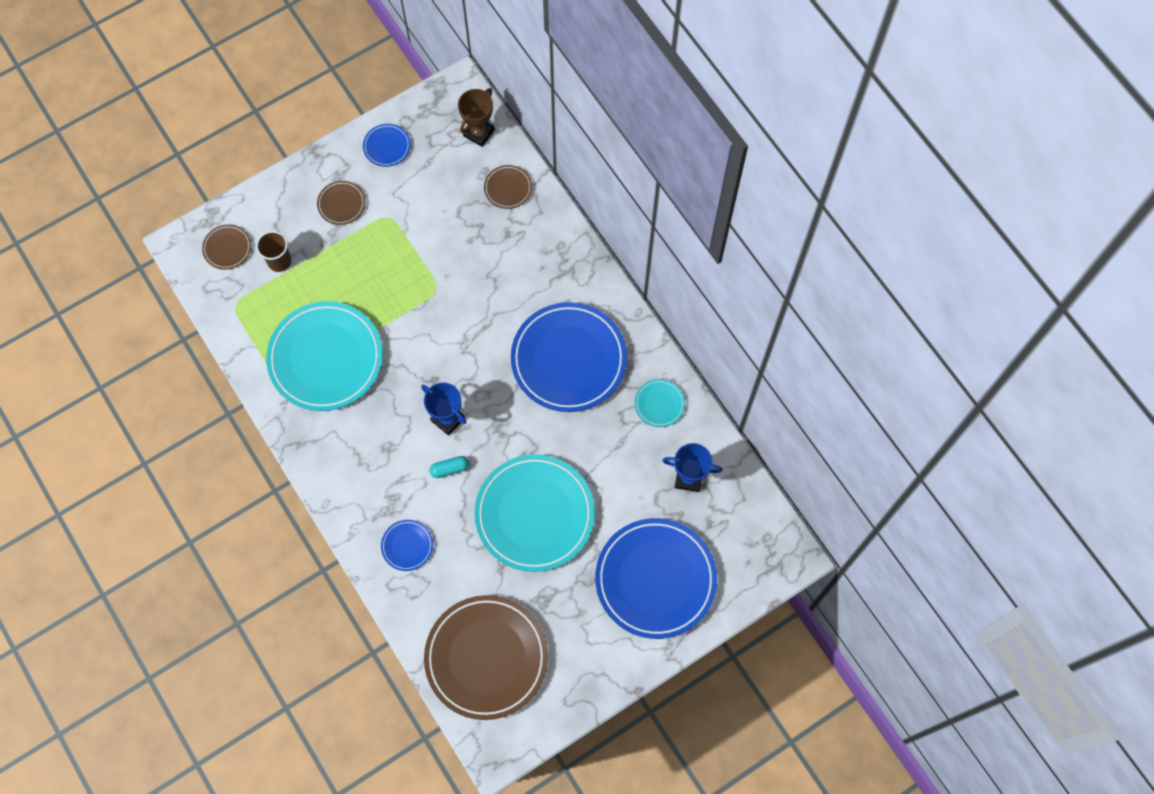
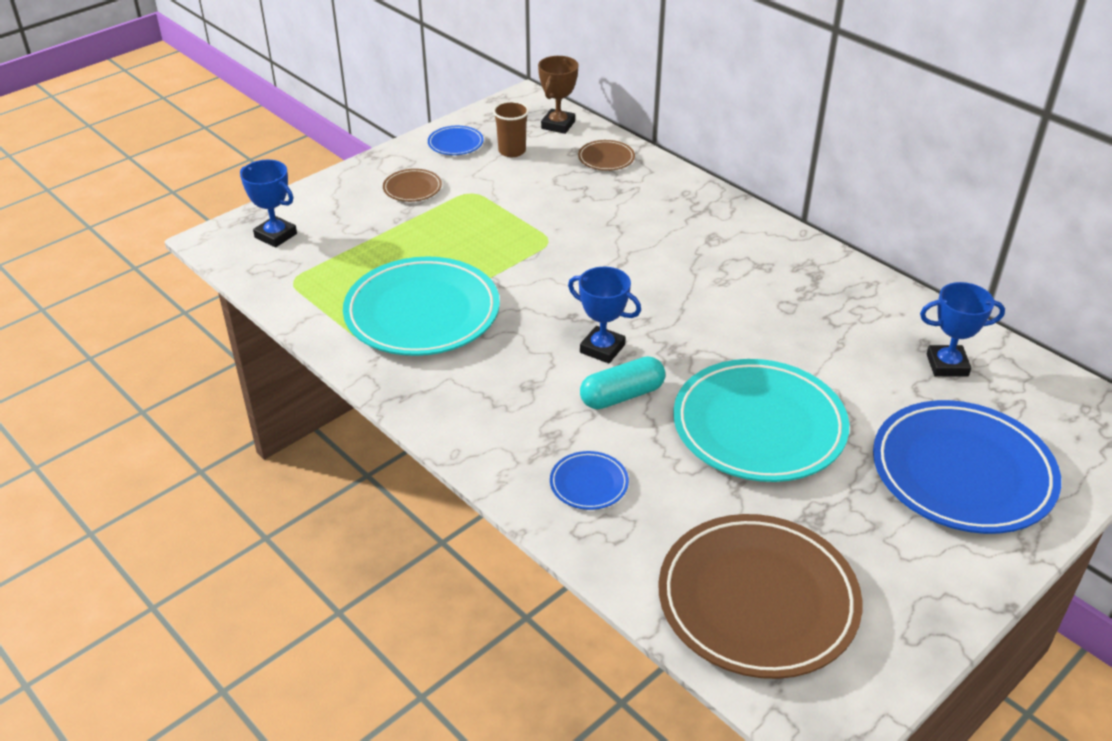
camera: 10 degrees left, 30 degrees down
(227, 248) = (276, 235): brown plate -> blue trophy
(279, 261) = (344, 239): brown cup -> brown cup (512, 151)
(449, 469) = (622, 395): turquoise capsule -> turquoise capsule, size x1.62
(568, 359) = (737, 279): blue plate -> none
(659, 404) = (871, 303): turquoise plate -> none

